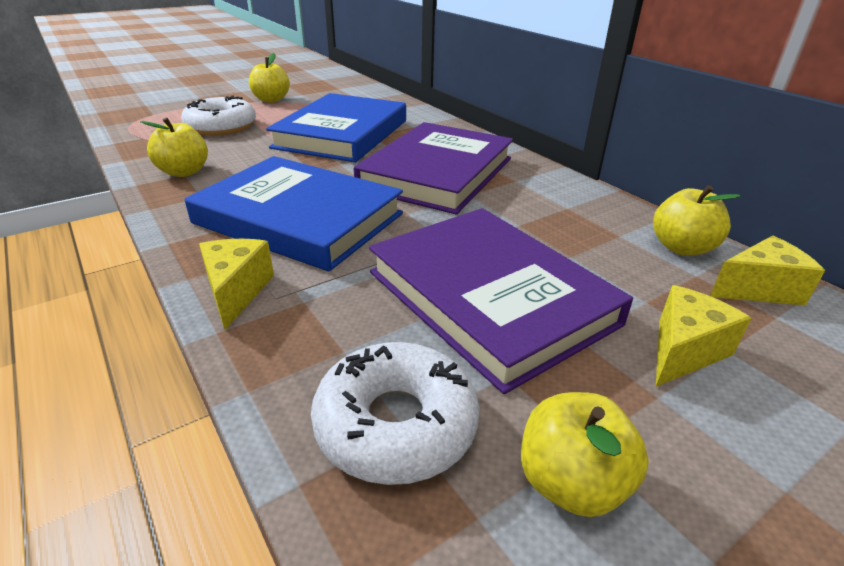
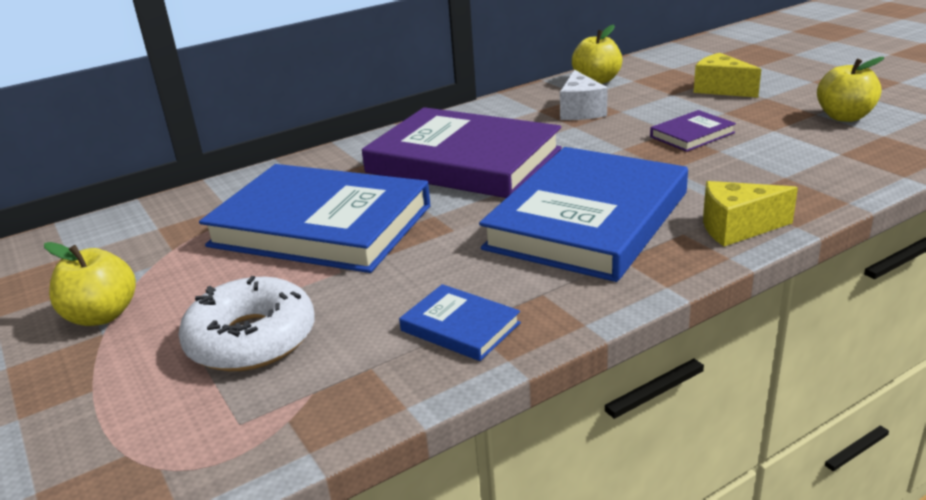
camera: 85 degrees left, 5 degrees down
(184, 172) = (460, 327): yellow apple -> blue book
(396, 424) = (840, 156): white donut -> none
(490, 297) = (692, 135): purple book -> purple book, size x0.43
(566, 230) = (580, 111): none -> white cheese
(759, 289) = (643, 68): yellow cheese -> none

